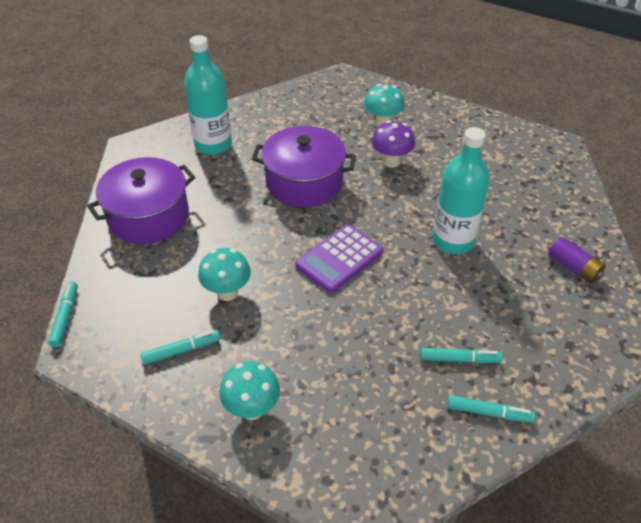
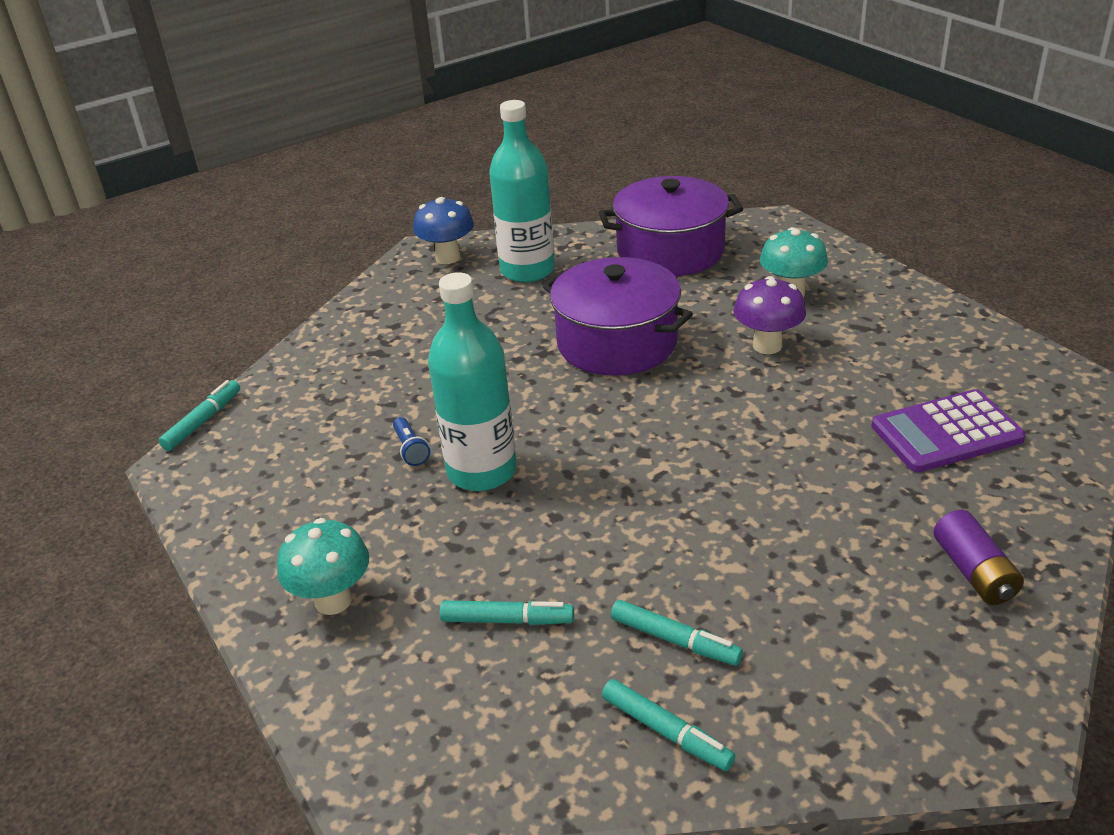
camera: 30 degrees right, 10 degrees down
(148, 216) = (383, 334): purple pot -> purple pot (670, 251)
(152, 147) = (448, 257): none -> blue mushroom
(181, 350) = (302, 501): turquoise marker -> turquoise marker (507, 620)
(227, 292) = (411, 449): turquoise mushroom -> blue flashlight
(339, 259) = (593, 451): purple calculator -> purple calculator (946, 432)
(453, 240) = (788, 474): turquoise bottle -> turquoise bottle (482, 471)

